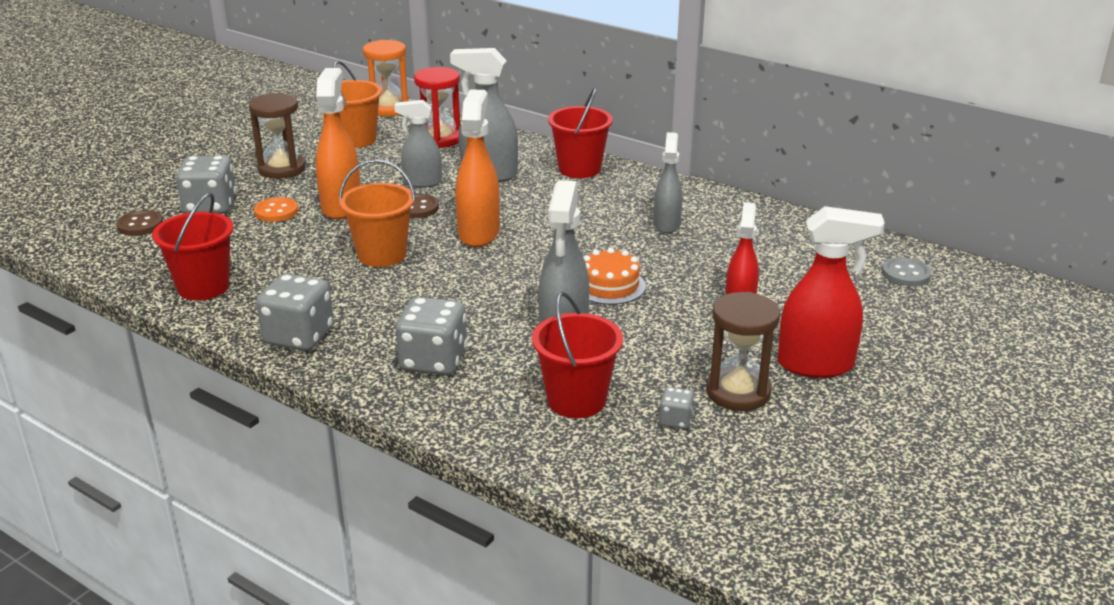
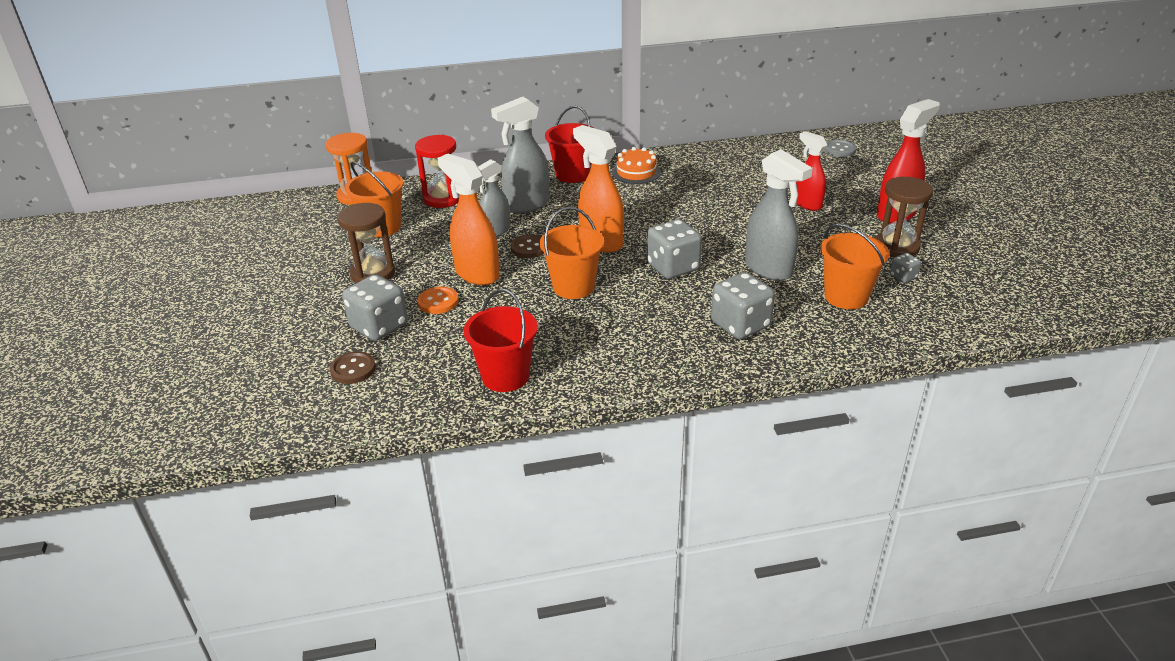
camera: 45 degrees left, 5 degrees up
(299, 336) = (638, 363): grey dice -> grey dice (673, 267)
(576, 400) = (846, 297): red bucket -> orange bucket
(609, 285) = (732, 230): orange cake -> orange cake (636, 172)
(667, 224) = (687, 182): grey spray bottle -> none

